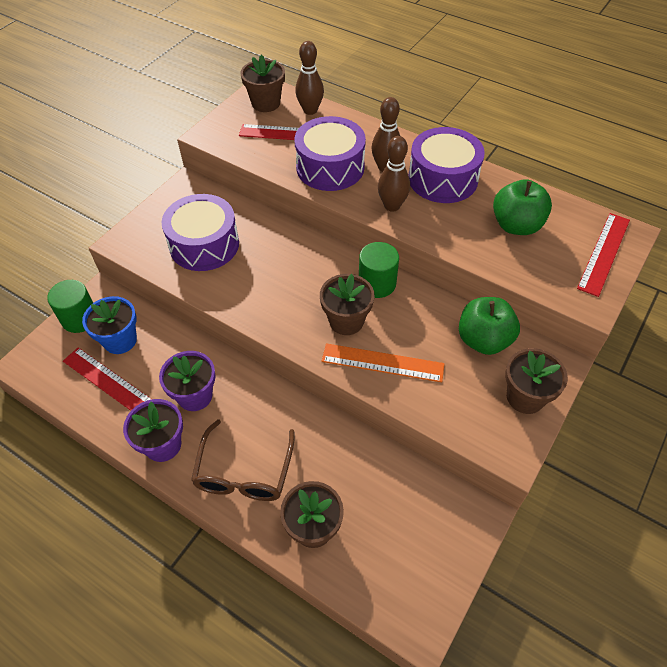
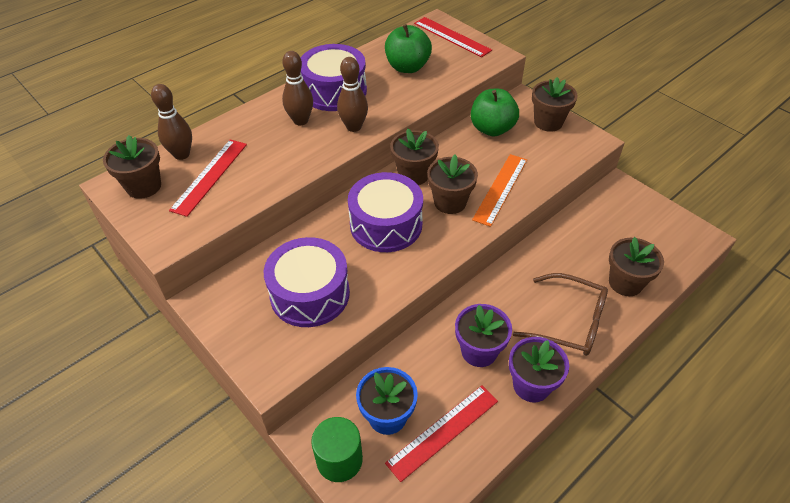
camera: 75 degrees left, 5 degrees down
(330, 167) = (280, 156): purple drum -> purple drum (386, 224)
(377, 283) = (413, 174): green cylinder -> brown flower pot

